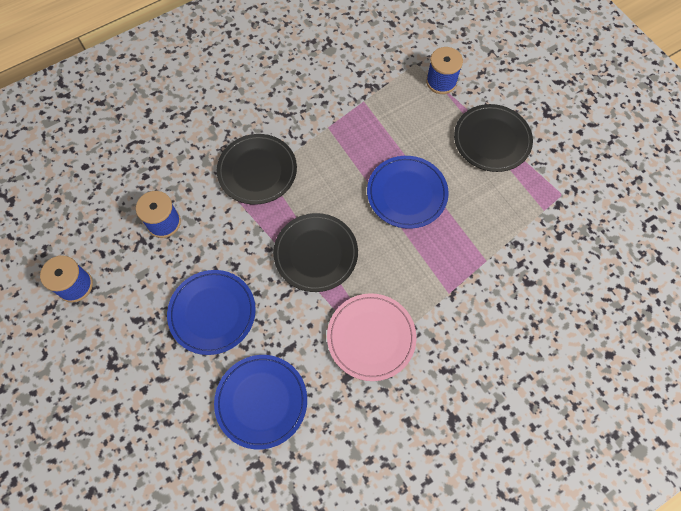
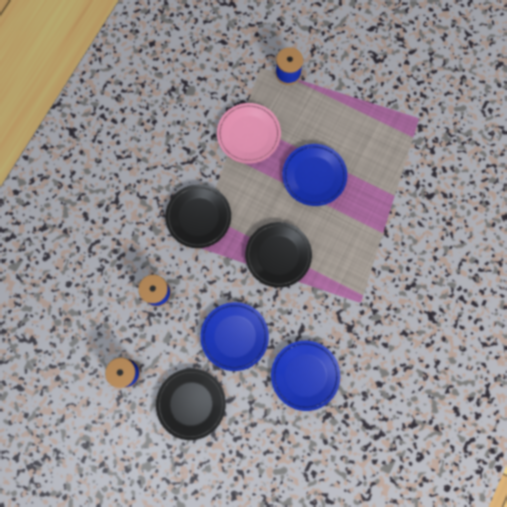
camera: 30 degrees left, 10 degrees up
(371, 337) = (350, 292): pink plate -> pink plate (248, 134)
(492, 140) = (349, 102): black plate -> black plate (191, 403)

